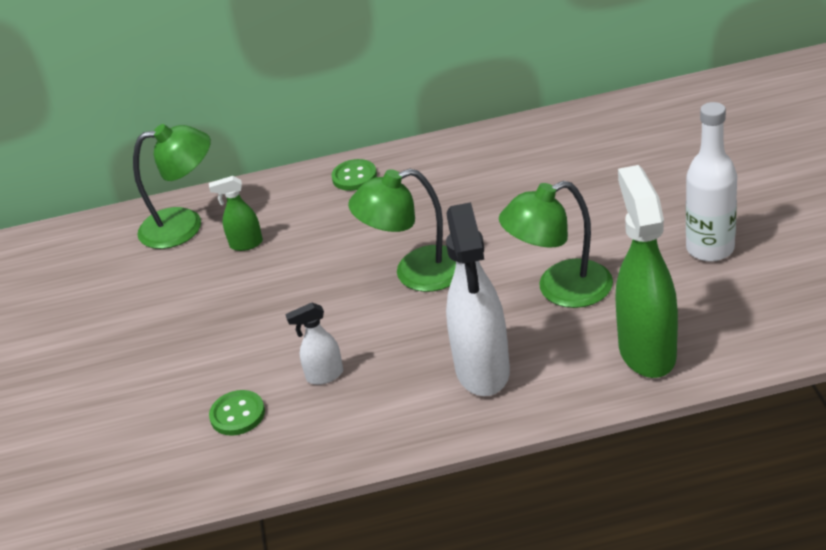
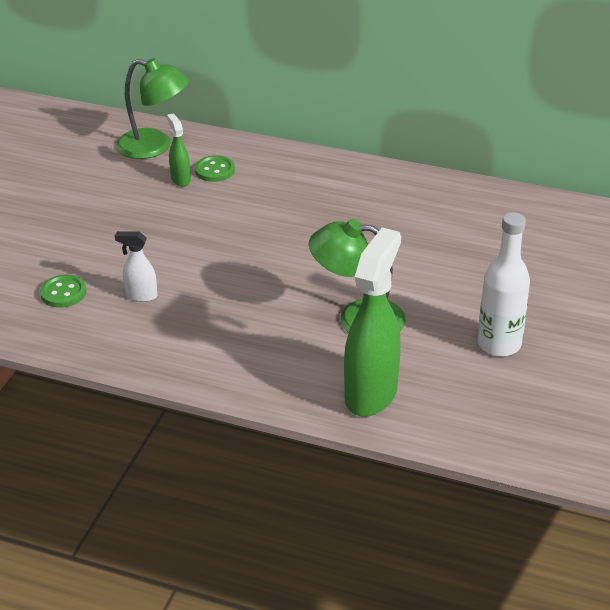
camera: 25 degrees right, 0 degrees up
(246, 244) = (180, 179): green spray bottle -> green spray bottle turned 45 degrees clockwise
(354, 177) = (300, 165): green button -> green button (215, 170)
(416, 274) = (270, 256): green lamp -> none
(482, 371) = (245, 347): white spray bottle -> none

